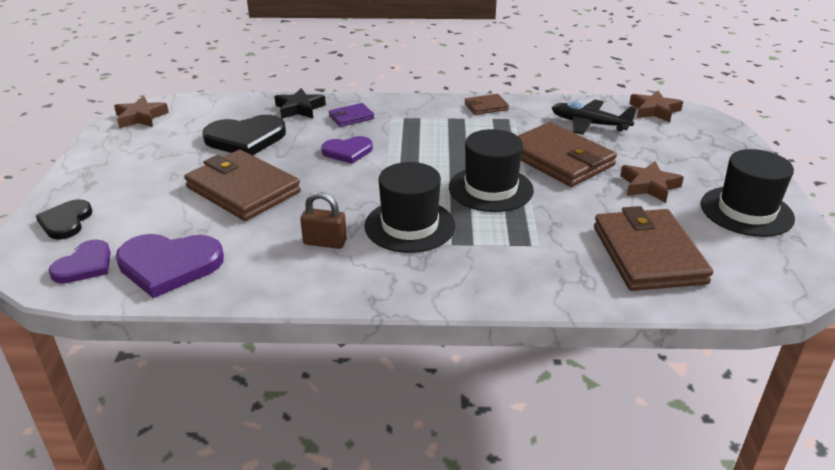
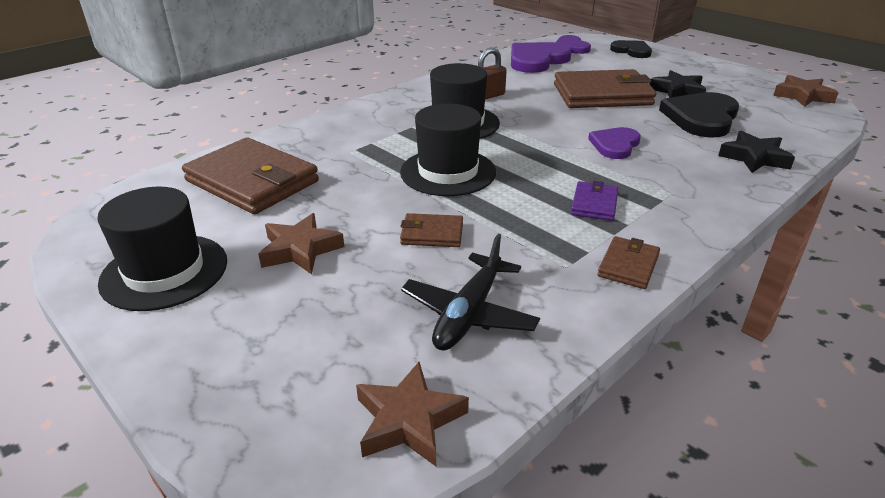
camera: 135 degrees right, 0 degrees up
(188, 162) = (677, 91): none -> black star
(351, 117) = (697, 173): purple wallet -> purple wallet (594, 204)
(559, 159) = (432, 234): brown wallet -> brown wallet, size x0.47
(589, 124) = (469, 314): black plane -> black plane turned 135 degrees clockwise

